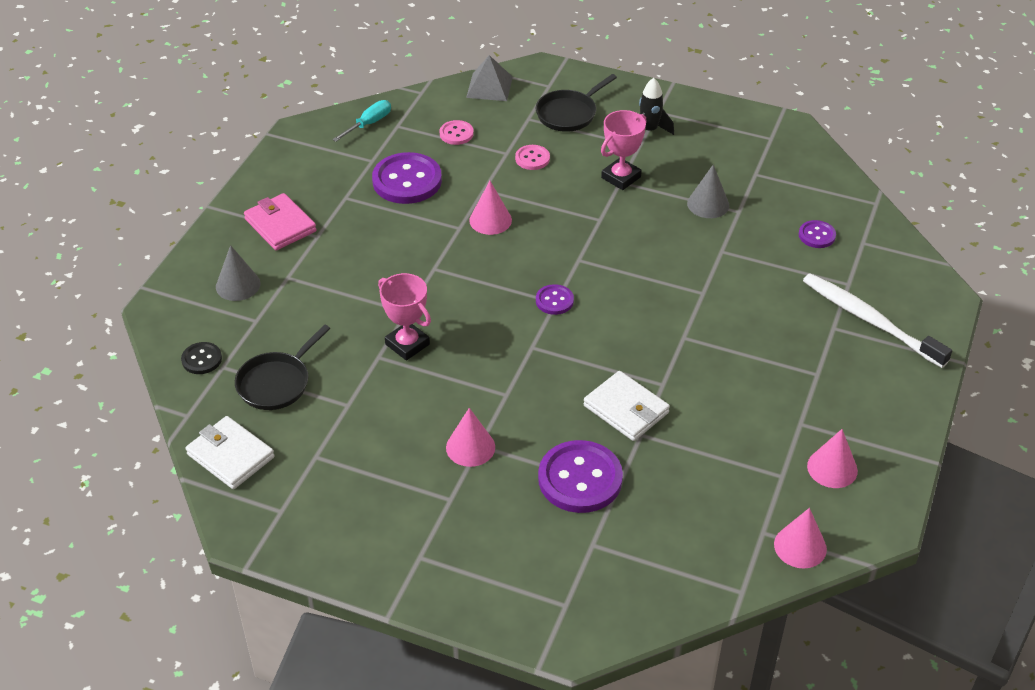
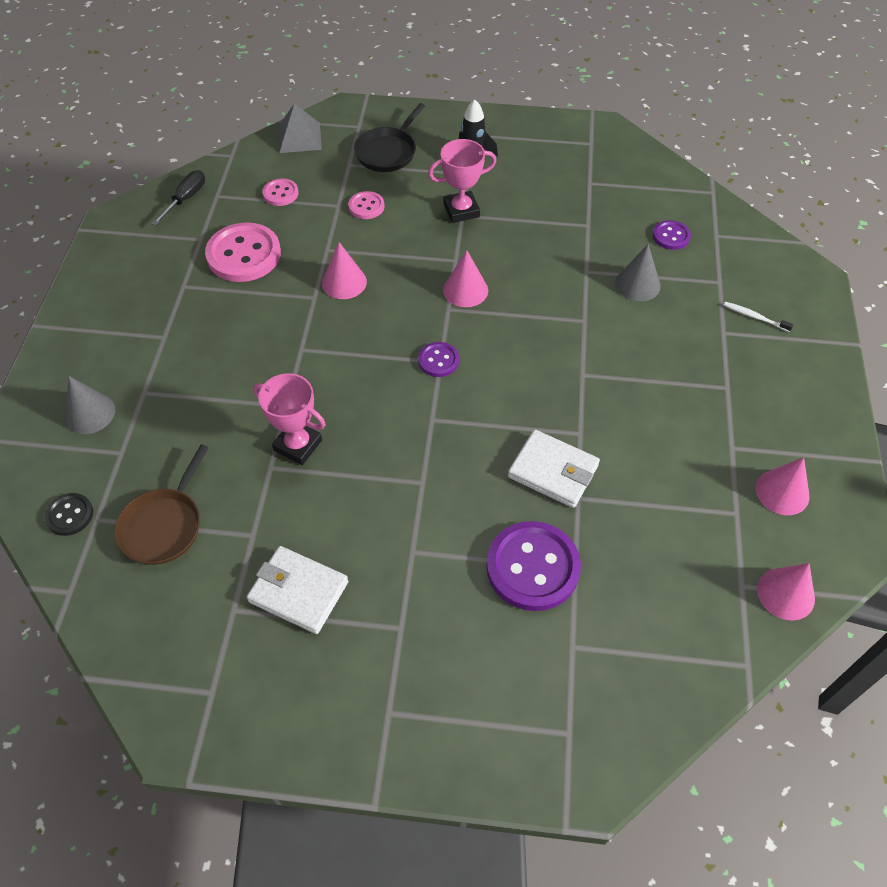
camera: 15 degrees left, 10 degrees up
(230, 456) = (133, 633): white wallet -> white wallet (298, 592)
(276, 383) = (164, 525): black pan -> brown pan
(280, 225) = (120, 332): pink wallet -> none
(369, 124) = (186, 199): turquoise screwdriver -> black screwdriver
(407, 181) = (244, 255): purple button -> pink button
(470, 447) = (403, 556): pink cone -> pink cone (465, 290)
(621, 177) = (461, 210): pink trophy -> pink trophy turned 45 degrees clockwise
(708, 204) = (556, 223): grey cone -> grey cone (637, 284)
(870, 320) = (755, 317): white toothbrush -> white toothbrush, size x0.40

